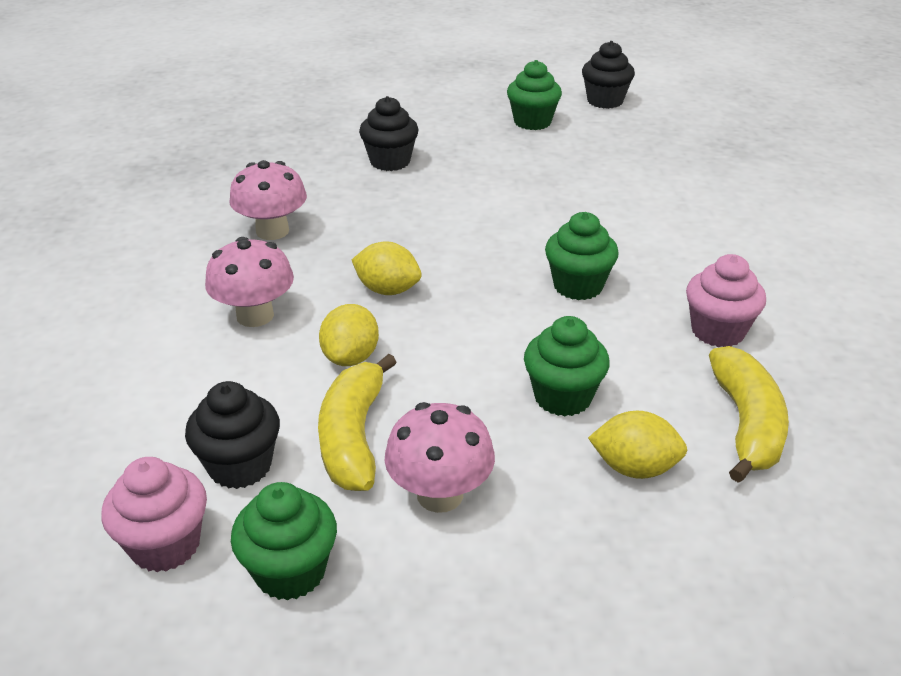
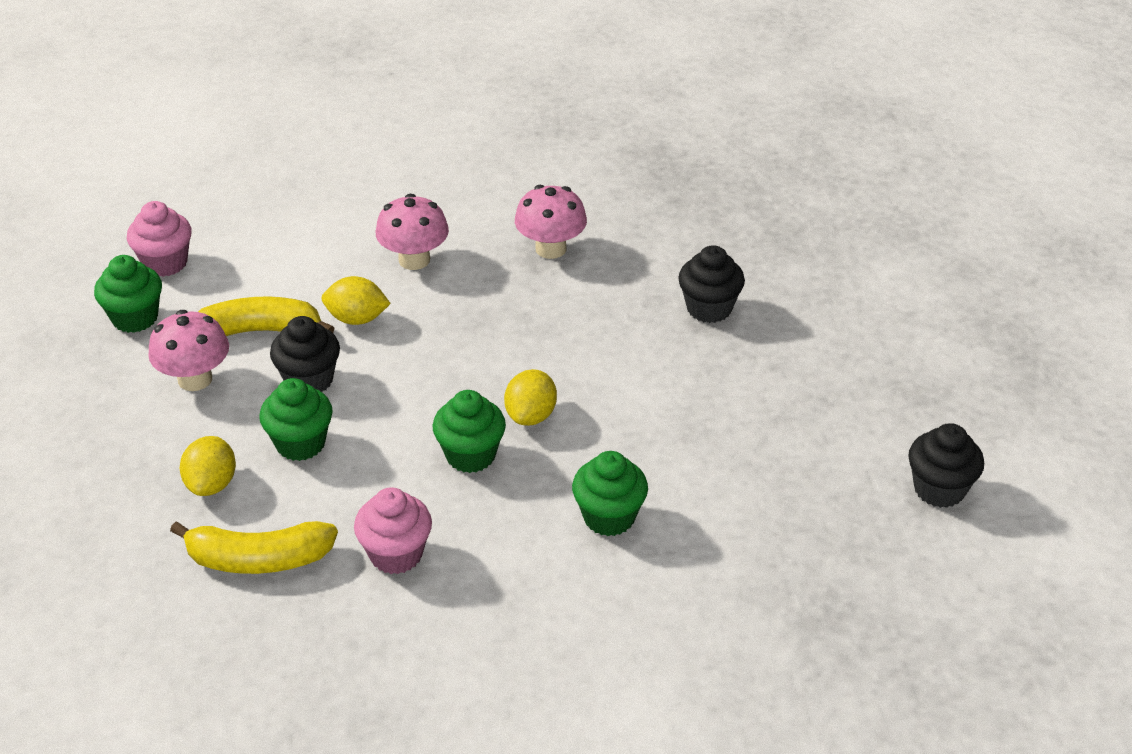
camera: 85 degrees right, 5 degrees up
(240, 466) = (234, 281): black cupcake -> black cupcake (309, 380)
(387, 290) = (456, 330): yellow lemon -> yellow lemon (531, 415)
(532, 122) = (847, 418): green cupcake -> green cupcake (609, 517)

